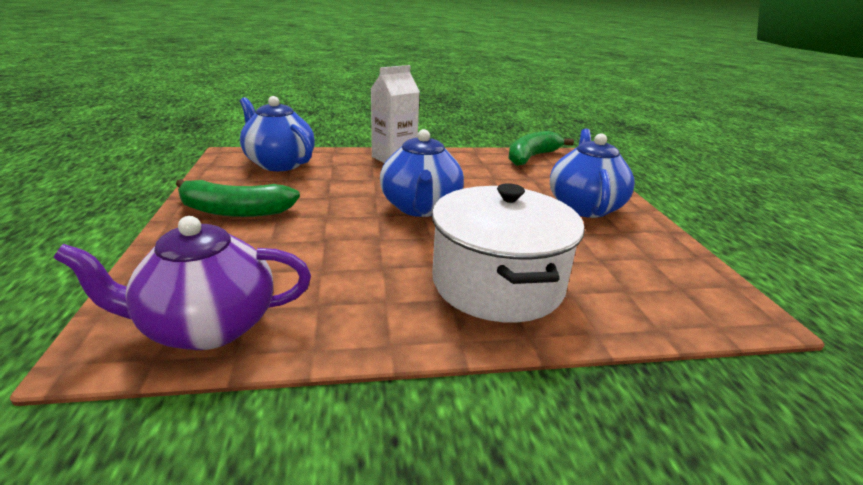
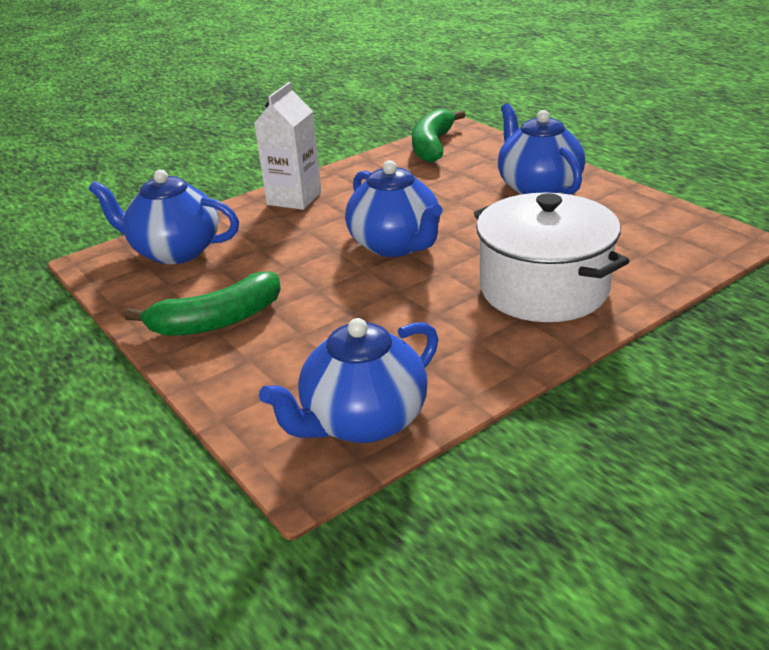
camera: 25 degrees left, 5 degrees up
(207, 326) = (362, 421): purple teapot -> blue teapot

